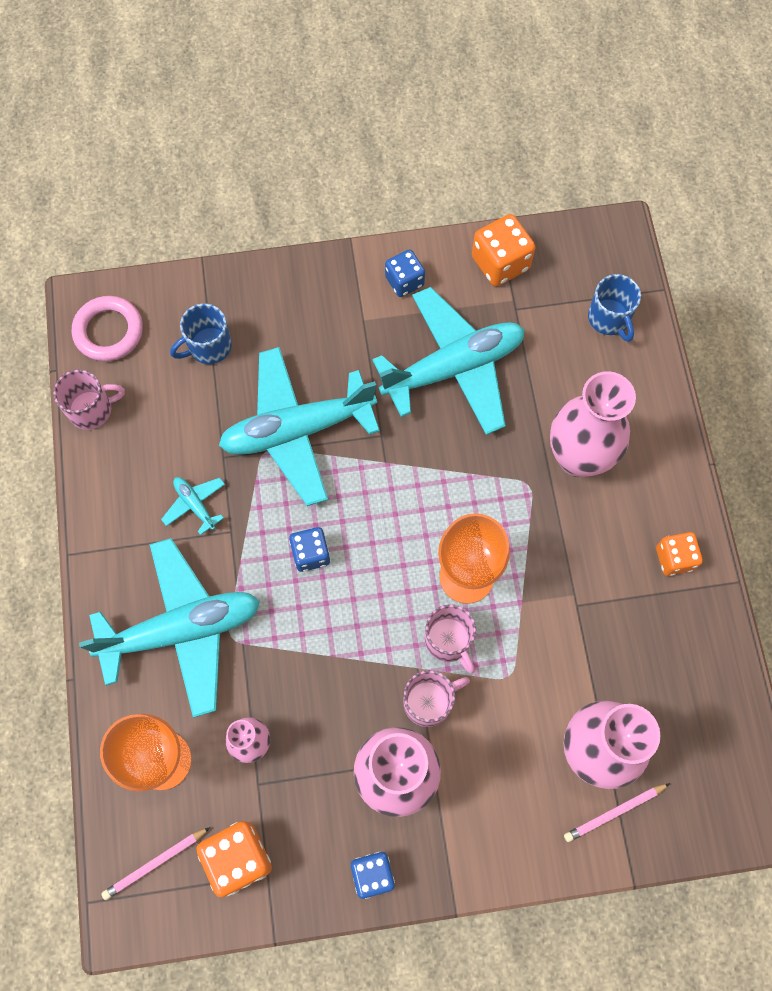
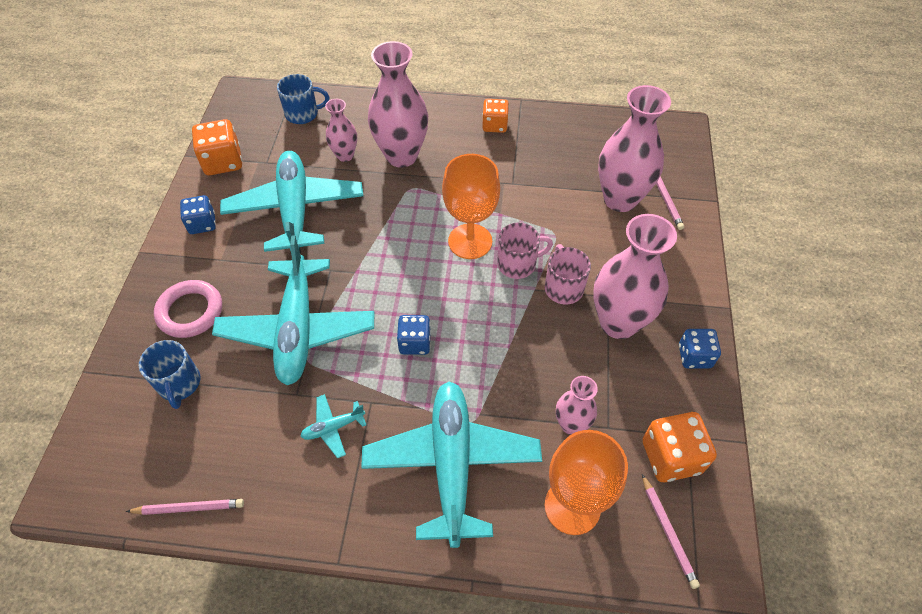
camera: 75 degrees left, 15 degrees down
(92, 409) = (189, 508): pink mug -> pink pencil
(109, 331) = (111, 474): pink ring -> pink ring (190, 311)
(556, 392) = (345, 155): none -> pink vase

